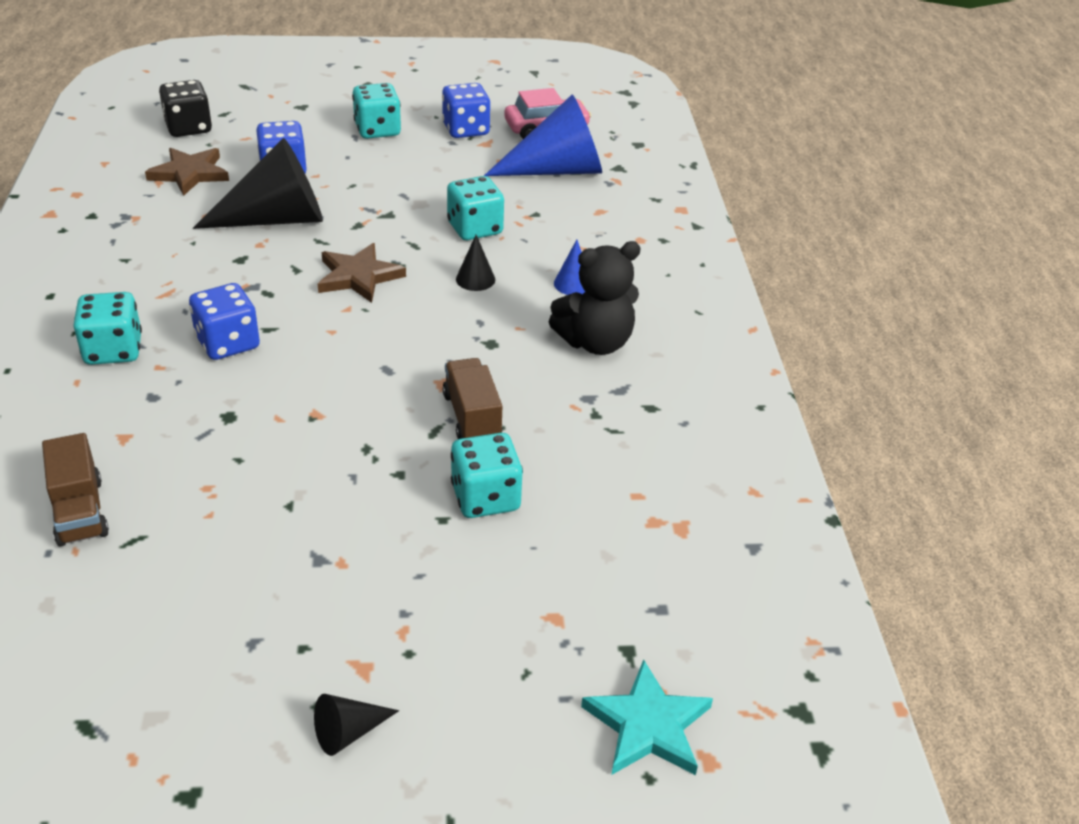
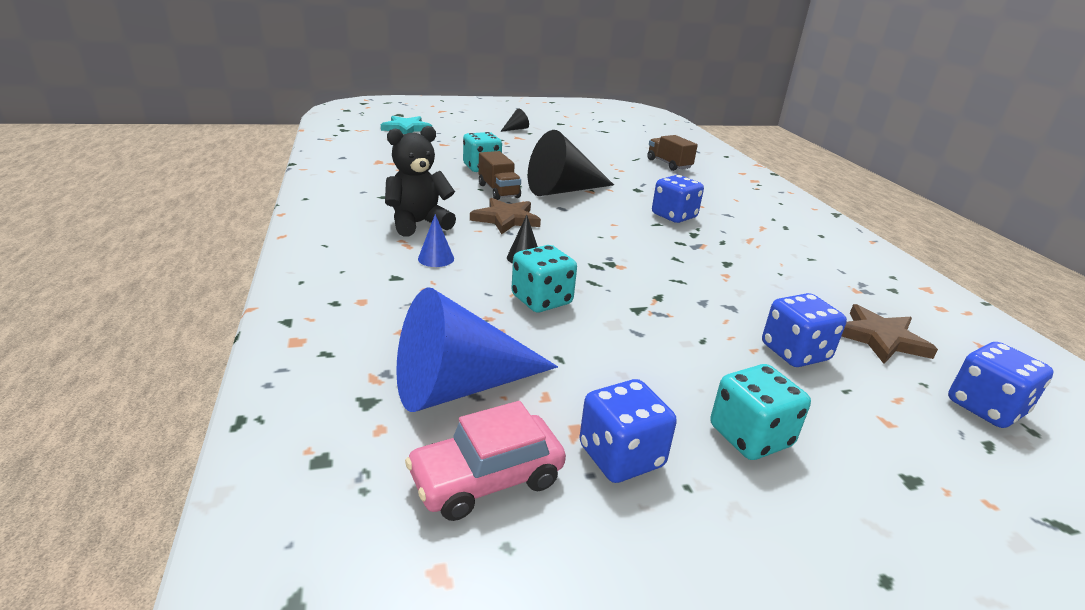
camera: 170 degrees right, 10 degrees down
(113, 350) = (737, 211): turquoise dice -> none
(188, 128) = (985, 407): black dice -> blue dice
(276, 219) = (737, 296): black cone -> black cone (563, 190)
(359, 276) = (622, 255): brown star -> brown star (506, 219)

